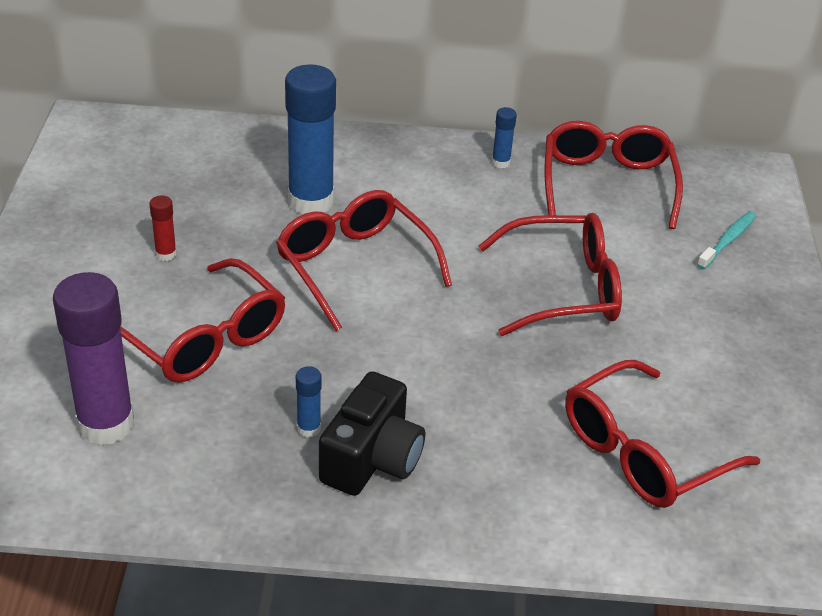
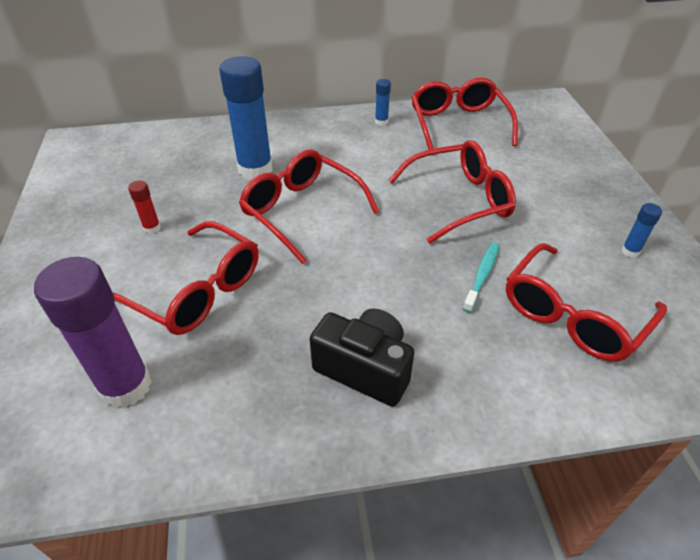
camera: 10 degrees left, 5 degrees up
(308, 428) = (304, 352): blue glue stick -> blue glue stick (630, 251)
(372, 459) = (365, 368): black camera -> black camera turned 75 degrees counterclockwise
(727, 241) = (554, 147): turquoise toothbrush -> turquoise toothbrush (482, 276)

